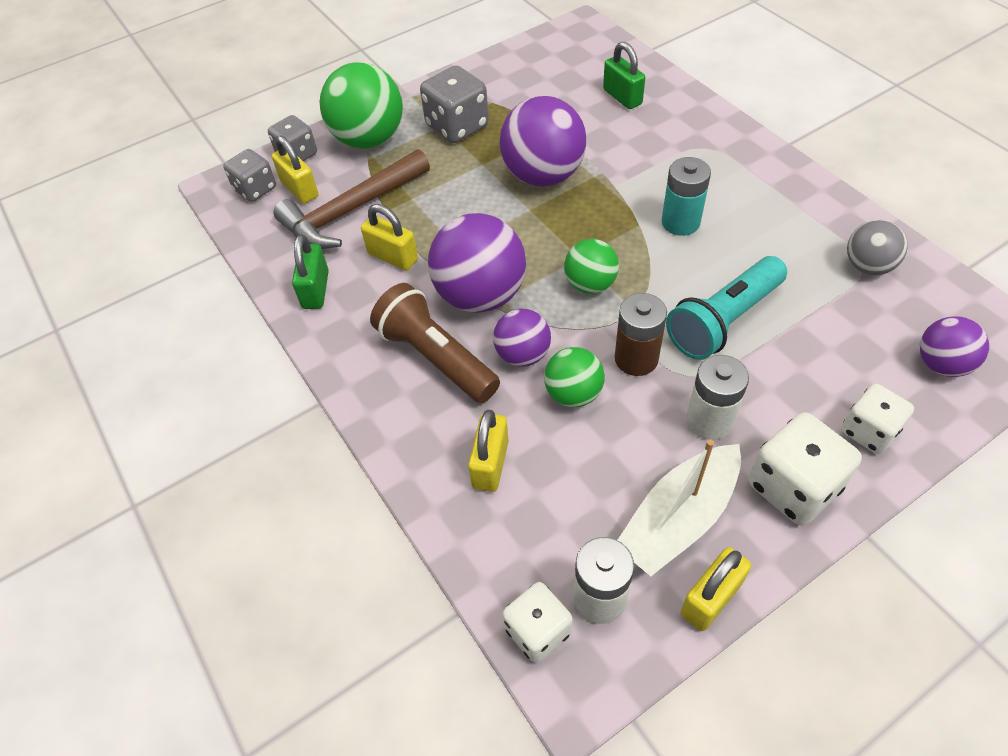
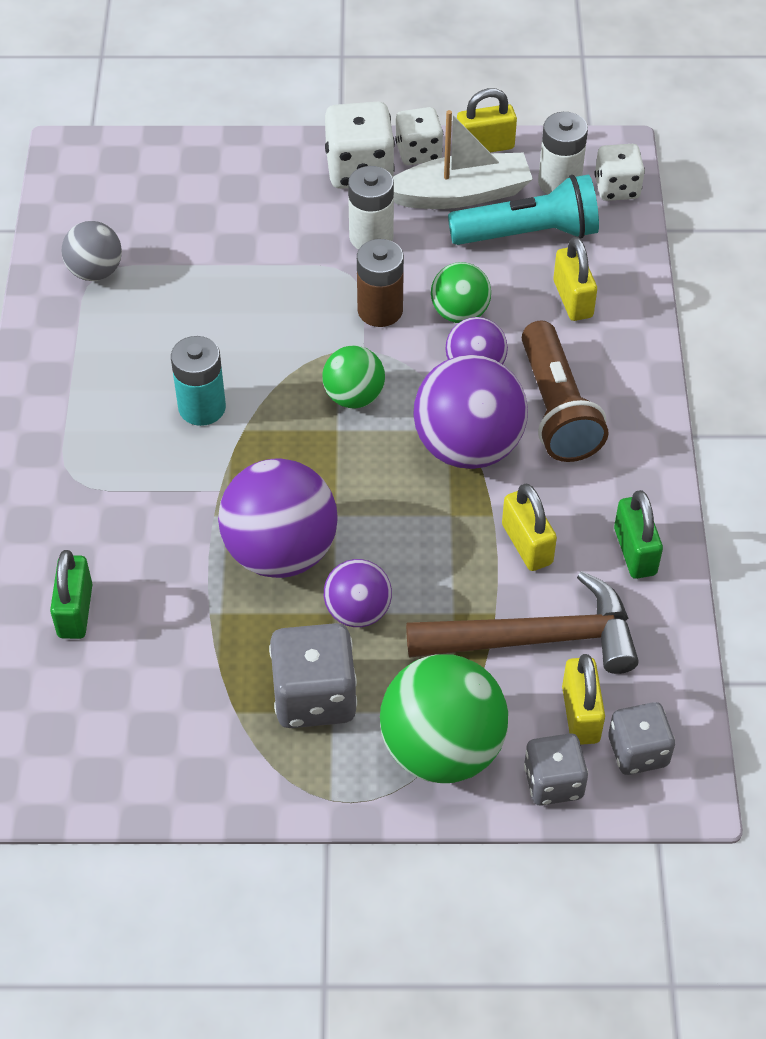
camera: 150 degrees left, 0 degrees up
(316, 290) = (635, 551): green padlock -> green padlock turned 45 degrees counterclockwise
(490, 464) = (573, 299): yellow padlock -> yellow padlock turned 60 degrees counterclockwise
(723, 321) = (273, 298): turquoise flashlight -> turquoise flashlight (529, 233)
(869, 431) = (263, 170): white dice -> white dice (418, 152)
(941, 364) = (150, 177): purple ball -> purple ball (358, 611)

